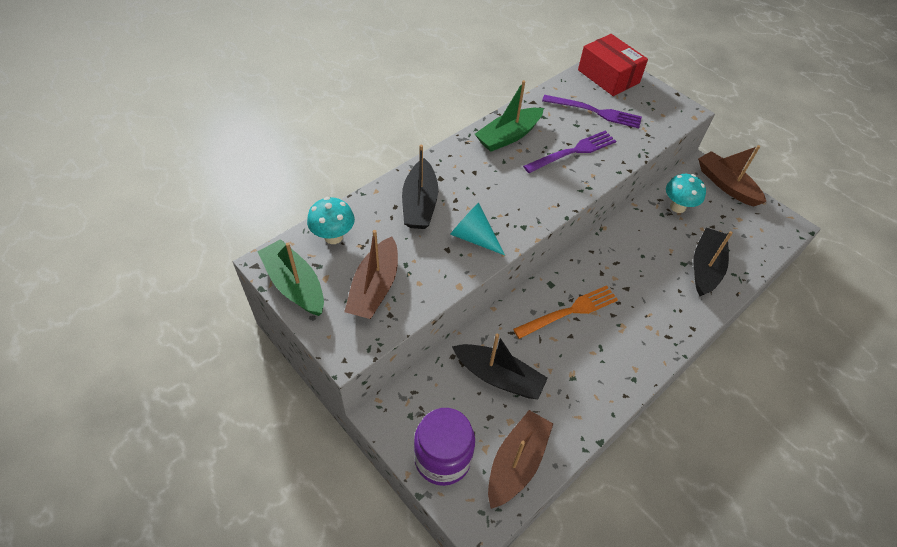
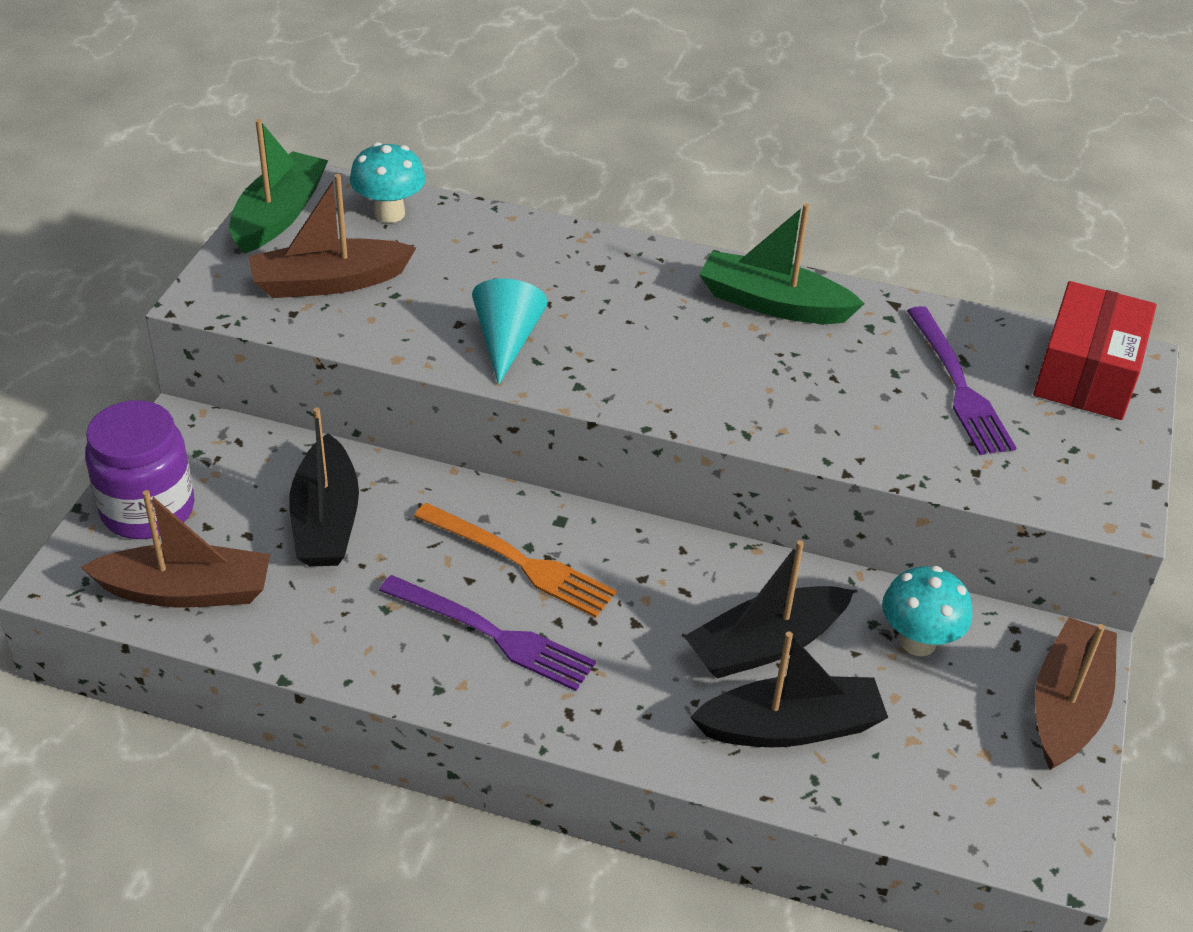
camera: 60 degrees right, 10 degrees down
(419, 204) = (525, 265): black boat -> black boat (765, 645)
(573, 152) = (817, 389): purple fork -> purple fork (492, 634)

